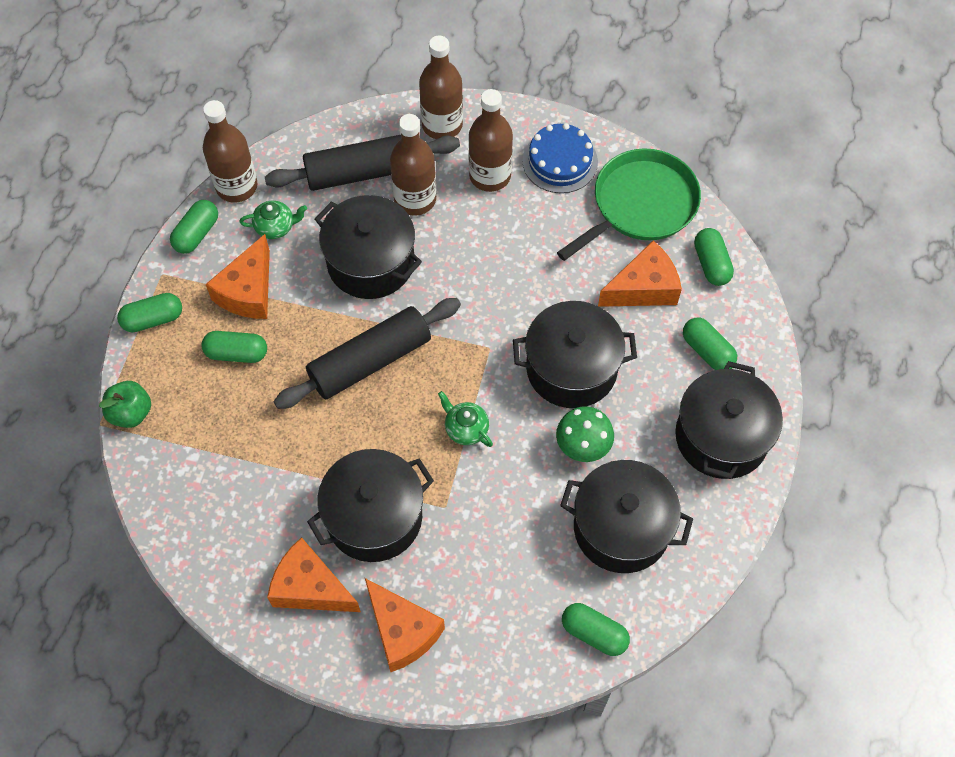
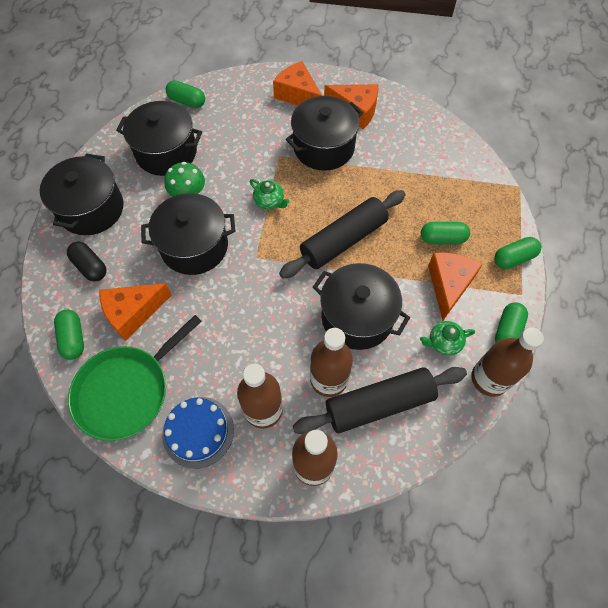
camera: 175 degrees right, 0 degrees up
(131, 413) = (501, 194): green apple -> none
(707, 351) = (90, 267): green capsule -> black capsule

